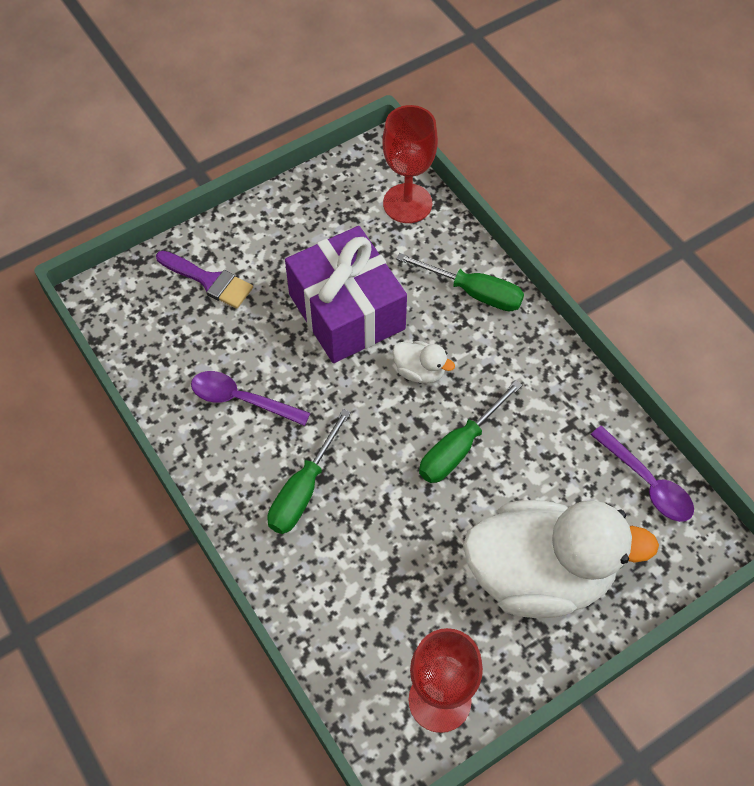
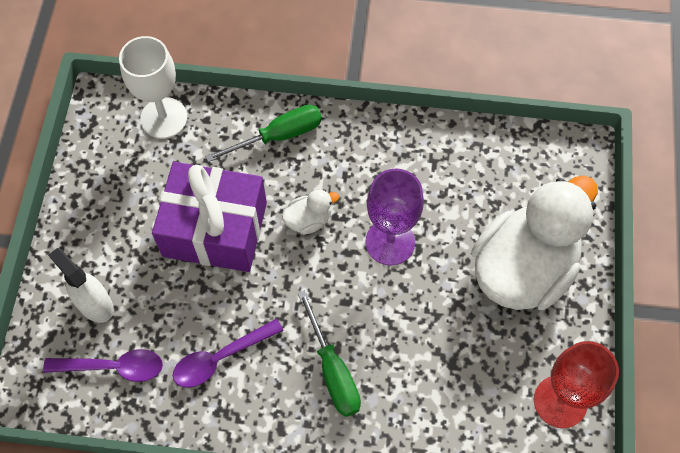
camera: 50 degrees left, 5 degrees up
(209, 281) = (94, 304): purple brush -> white spray bottle
(407, 203) = (164, 118): red goblet -> white goblet
(459, 447) = (390, 242): green screwdriver -> purple goblet
(647, 482) = (513, 152): purple spoon -> purple spoon (113, 367)

